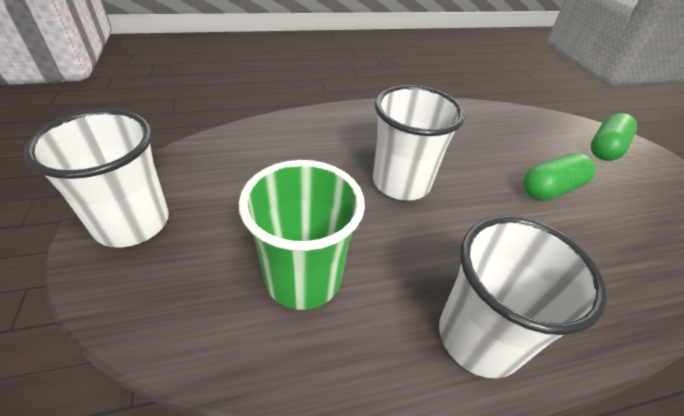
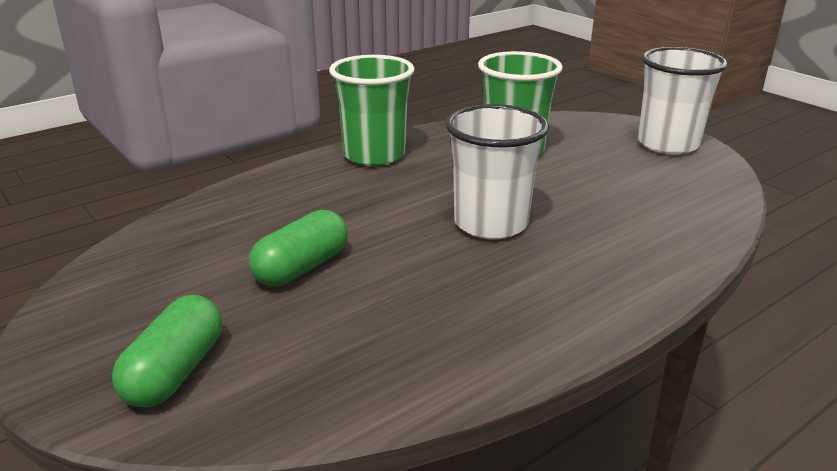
camera: 160 degrees right, 15 degrees down
(479, 337) = (374, 155): white cup -> green cup

